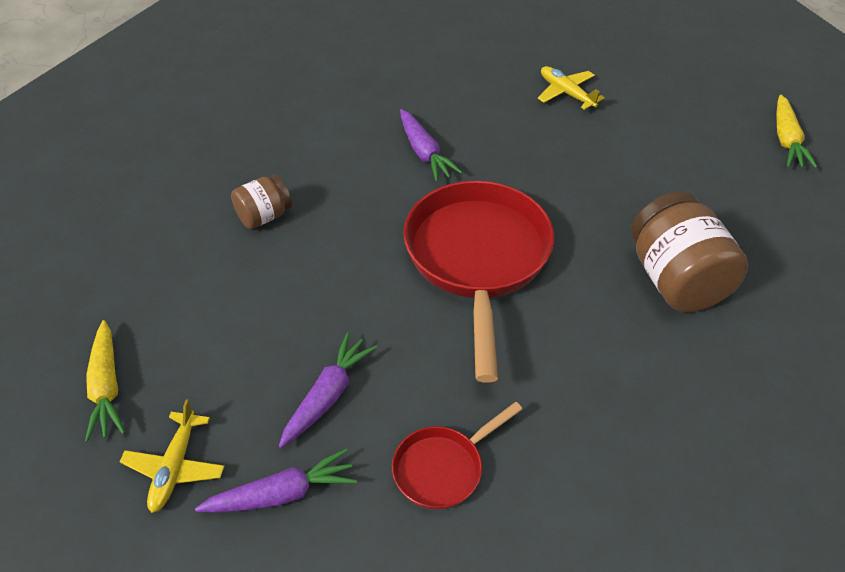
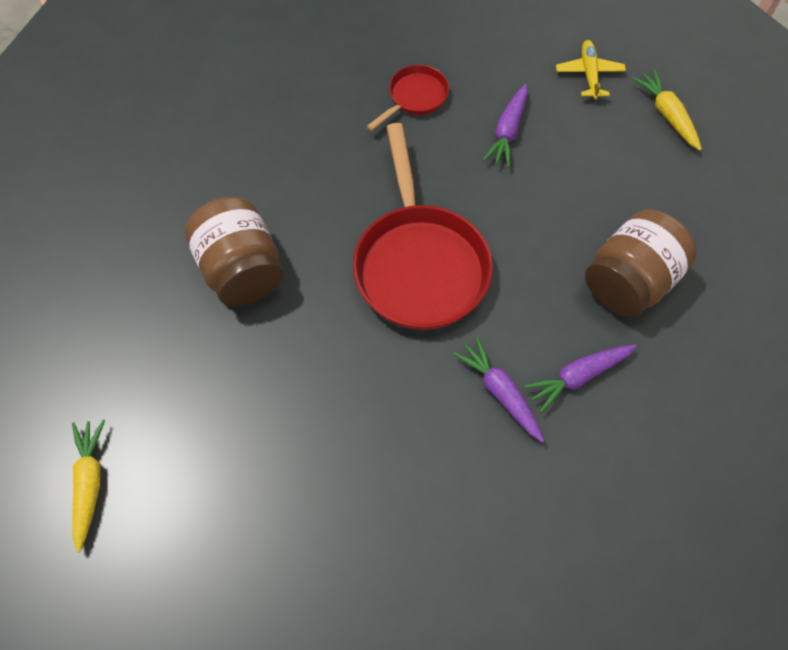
camera: 170 degrees right, 15 degrees up
(264, 216) = (629, 282): brown jar -> brown jar, size x1.84
(281, 494) = (514, 69): purple carrot -> purple carrot (578, 377)
(566, 93) = (350, 529): yellow plane -> none

